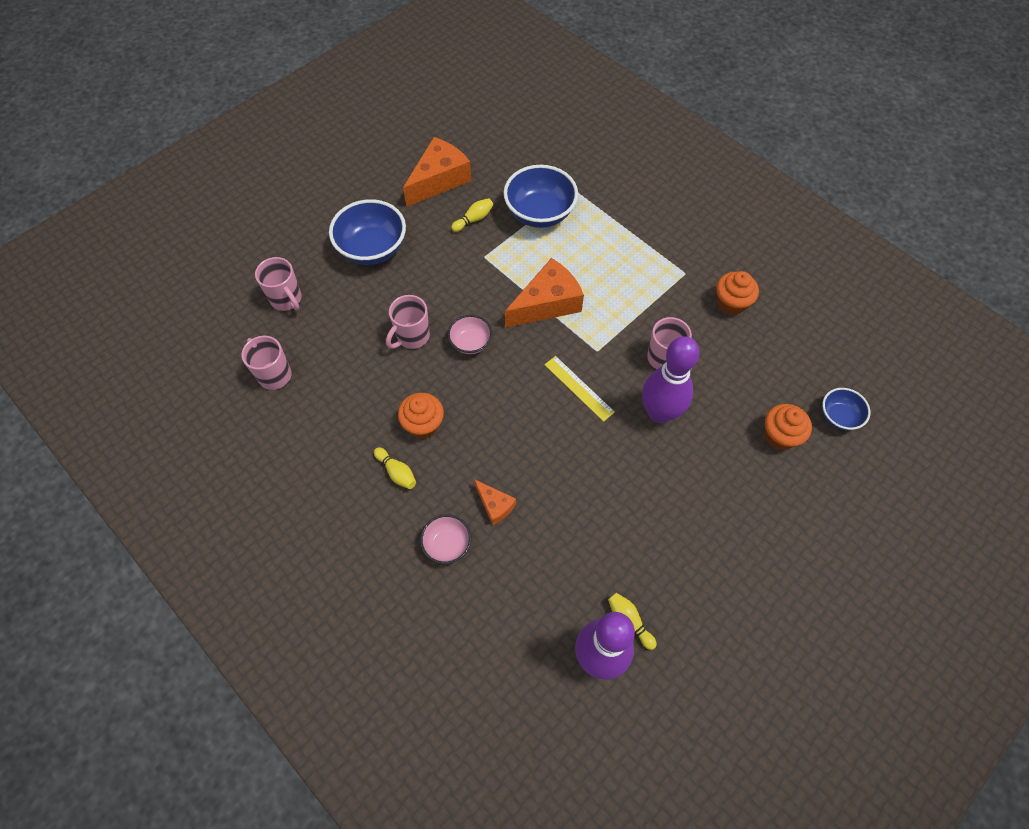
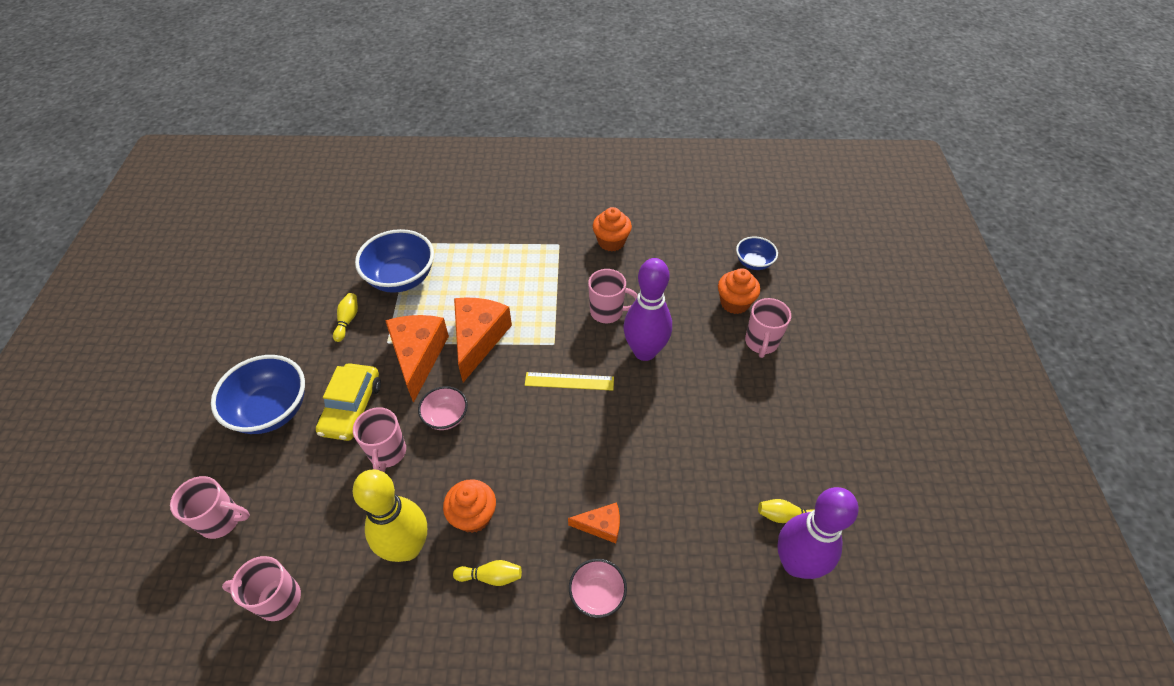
camera: 45 degrees left, 10 degrees down
(367, 409) = (407, 547): none -> yellow bowling pin
(419, 287) = (352, 408): none -> yellow car
(439, 180) = (282, 311): orange cheese -> orange cheese (418, 356)
(764, 485) = (761, 343): none -> pink mug

